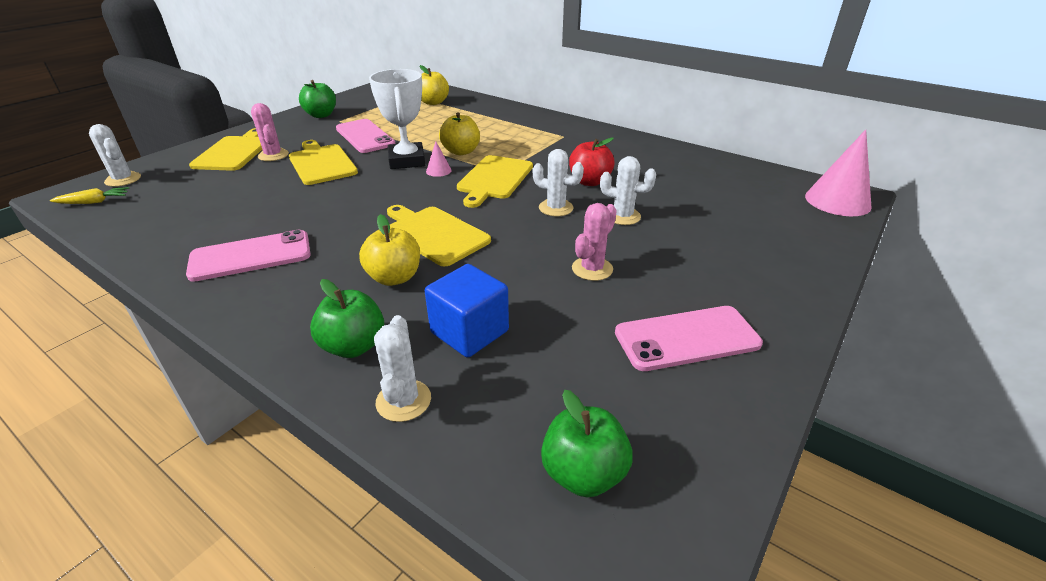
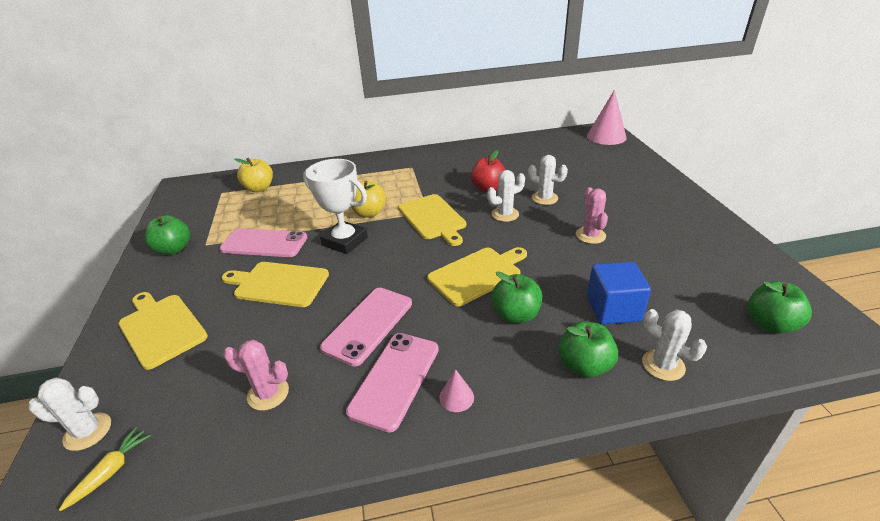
camera: 45 degrees left, 0 degrees up
(273, 155) = (213, 305): pink cactus -> pink cactus (268, 394)
(394, 277) = (515, 315): yellow apple -> green apple
(434, 234) = (477, 274): yellow cutting board -> yellow cutting board turned 150 degrees clockwise
(438, 170) = (384, 234): pink cone -> pink cone (456, 397)
(622, 216) = (544, 198): white cactus -> white cactus turned 60 degrees clockwise
(687, 338) = (685, 240): pink phone -> pink phone (368, 325)

